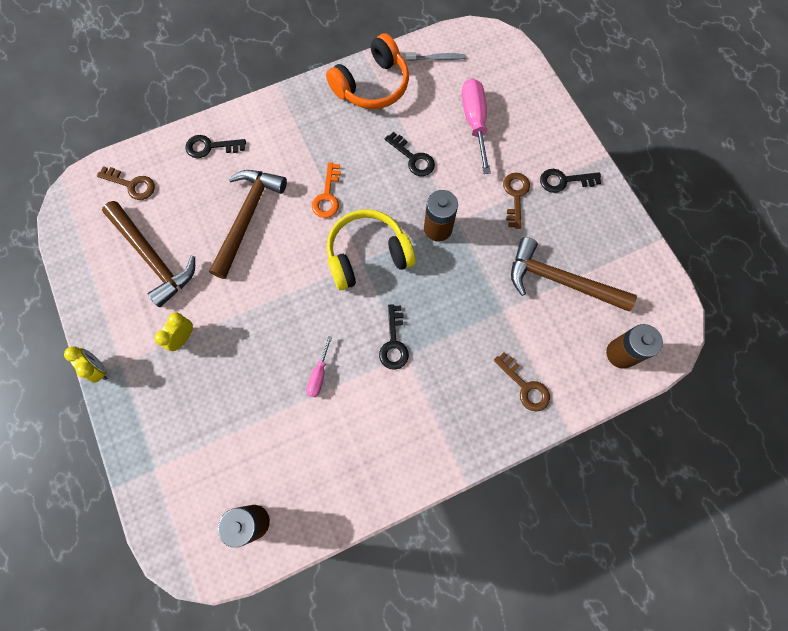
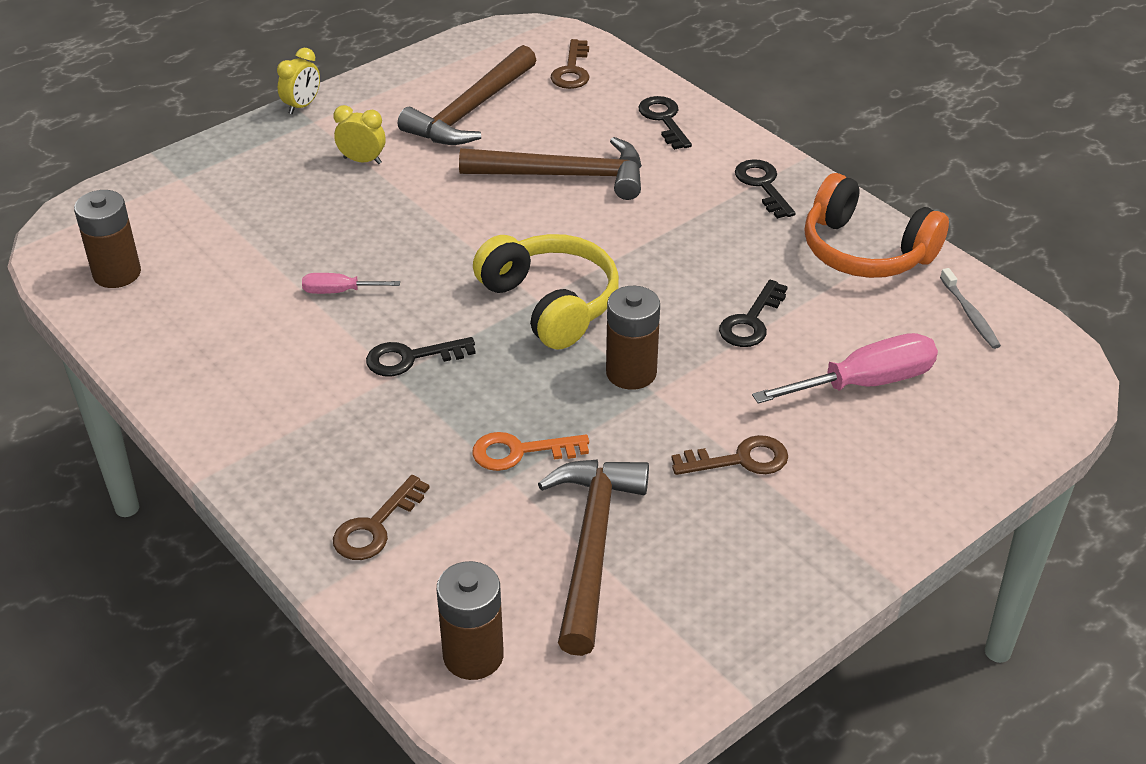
camera: 75 degrees right, 30 degrees down
(327, 196) = (636, 243): orange key -> orange key (520, 452)
(564, 181) = (805, 523): black key -> black key (762, 185)

